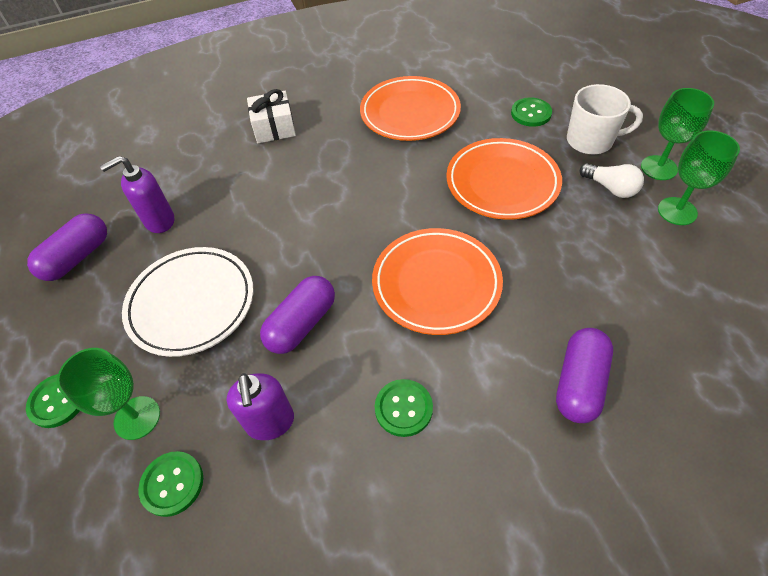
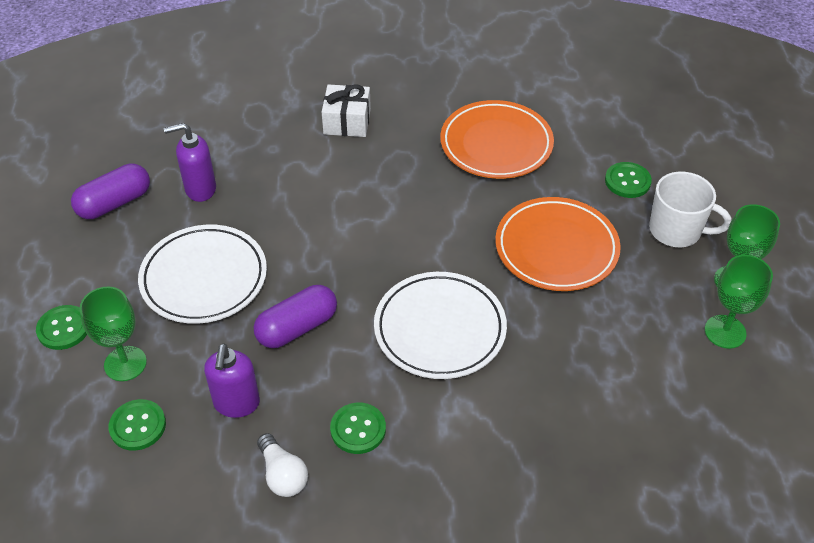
camera: 15 degrees right, 5 degrees down
(436, 283) = (440, 329): orange plate -> white plate
(579, 383) = (530, 459): purple capsule -> none
(610, 188) = (668, 287): white light bulb -> white light bulb (283, 475)

